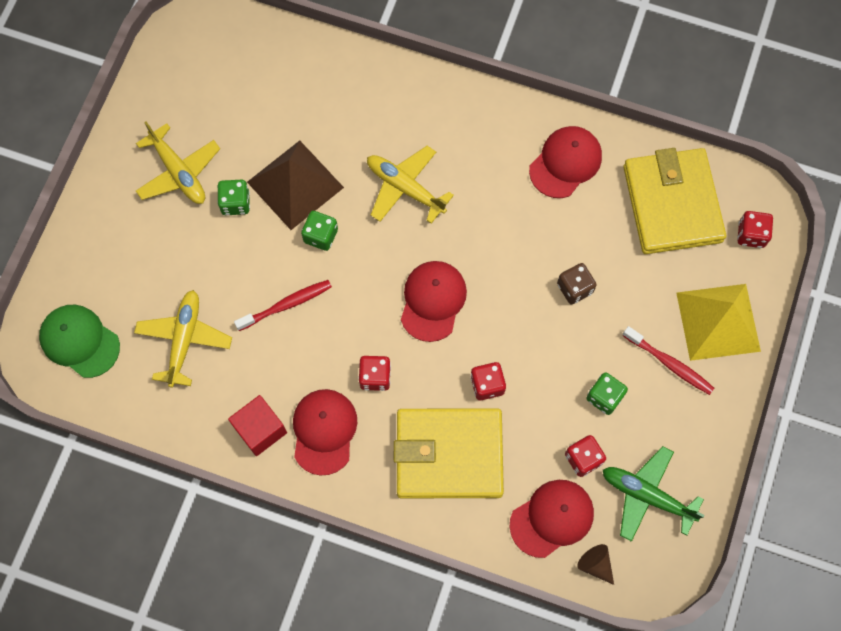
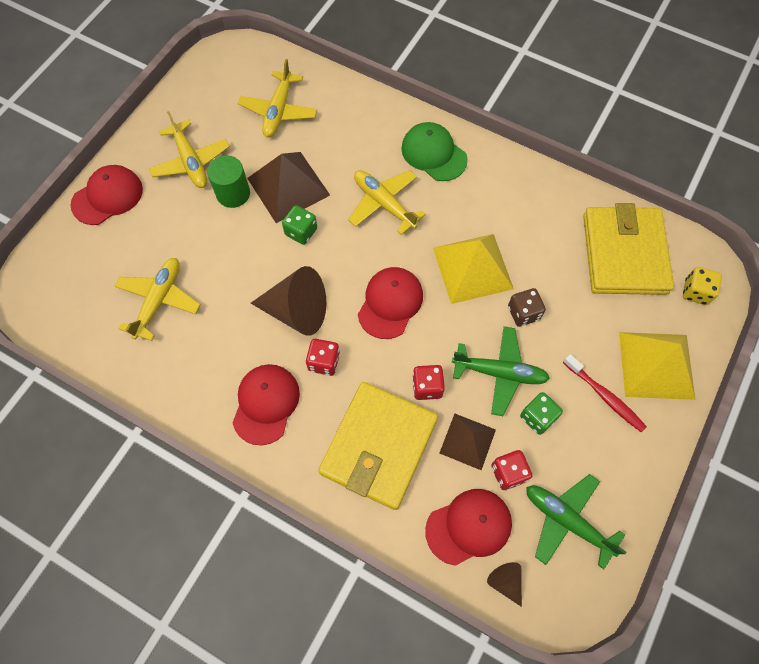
camera: 10 degrees right, 5 degrees down
(79, 341) = (67, 287): green cap -> green cap (434, 153)
(235, 203) = (233, 193): green dice -> green cylinder
(260, 429) = (207, 392): red cube -> none
(264, 93) = (279, 111): none -> yellow plane
(286, 305) = (257, 285): red toothbrush -> none
(335, 326) = (297, 310): none -> brown cone
(449, 455) = (379, 446): yellow wallet -> yellow wallet turned 75 degrees counterclockwise
(513, 247) = (472, 268): none -> yellow pyramid
(537, 434) = (467, 441): none -> brown pyramid
(559, 357) = (500, 373): none -> green plane
(565, 163) = (531, 204): red cap -> red cap (107, 196)
(751, 235) = (695, 292): red dice -> yellow dice

